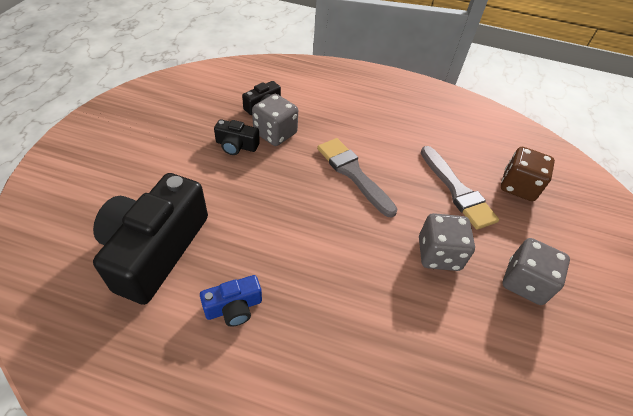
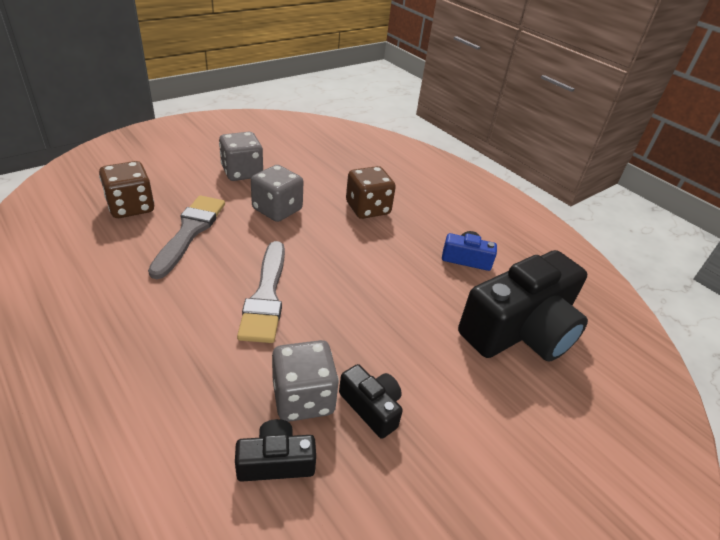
camera: 145 degrees left, 10 degrees down
(374, 317) = (368, 208): none -> brown dice

